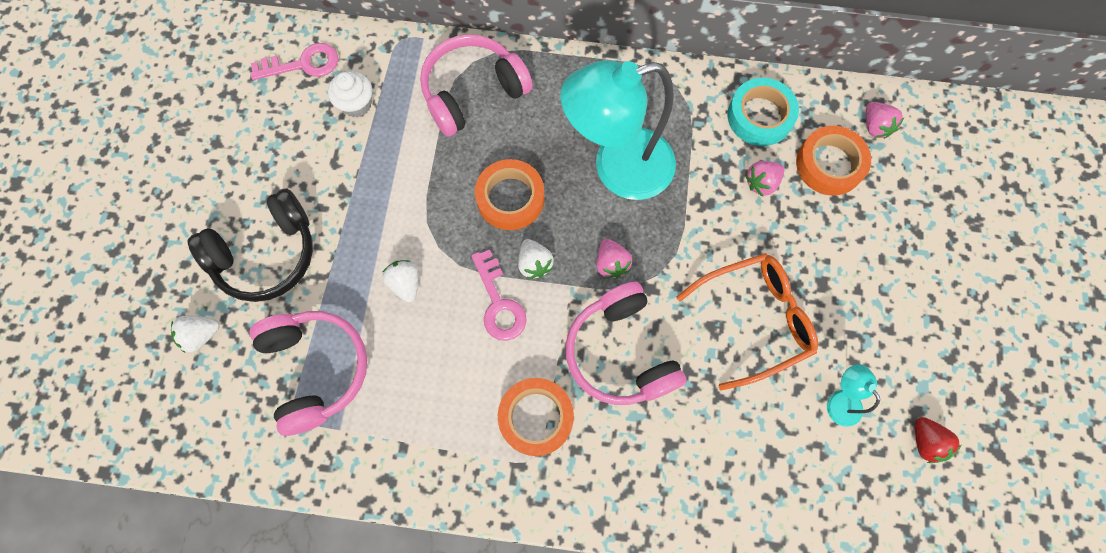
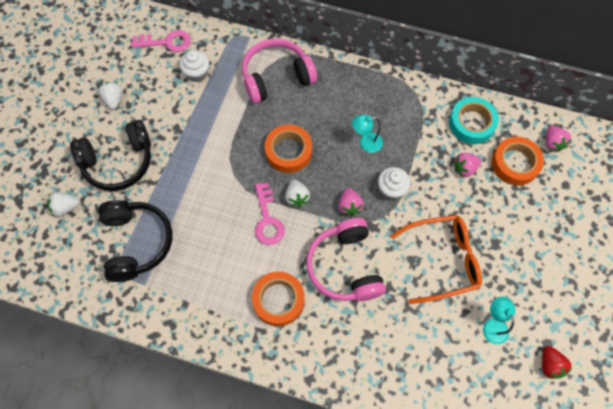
camera: 10 degrees right, 5 degrees down
(315, 369) = (136, 242): pink headphones -> black headphones
(405, 283) = (207, 196): white strawberry -> white strawberry (114, 100)
(617, 168) = (366, 143): turquoise lamp -> turquoise lamp, size x0.41
(665, 230) = (391, 189): none -> white cupcake

